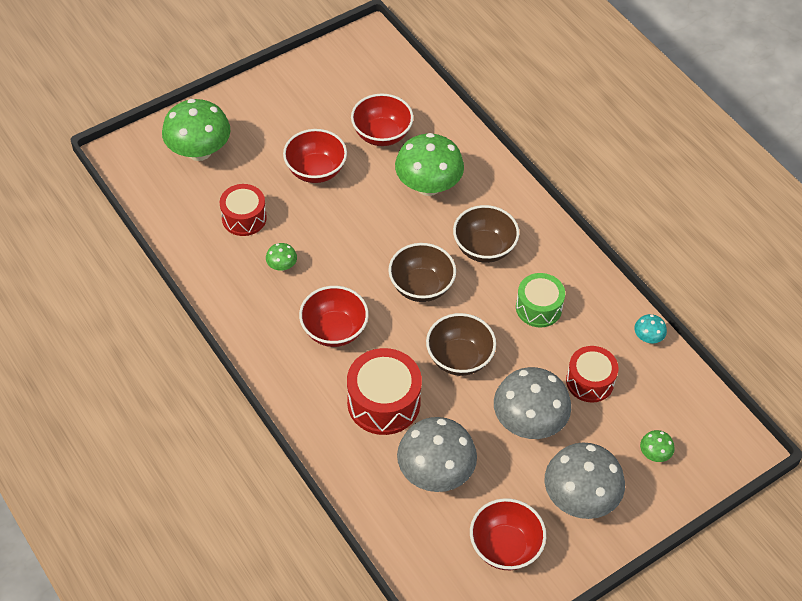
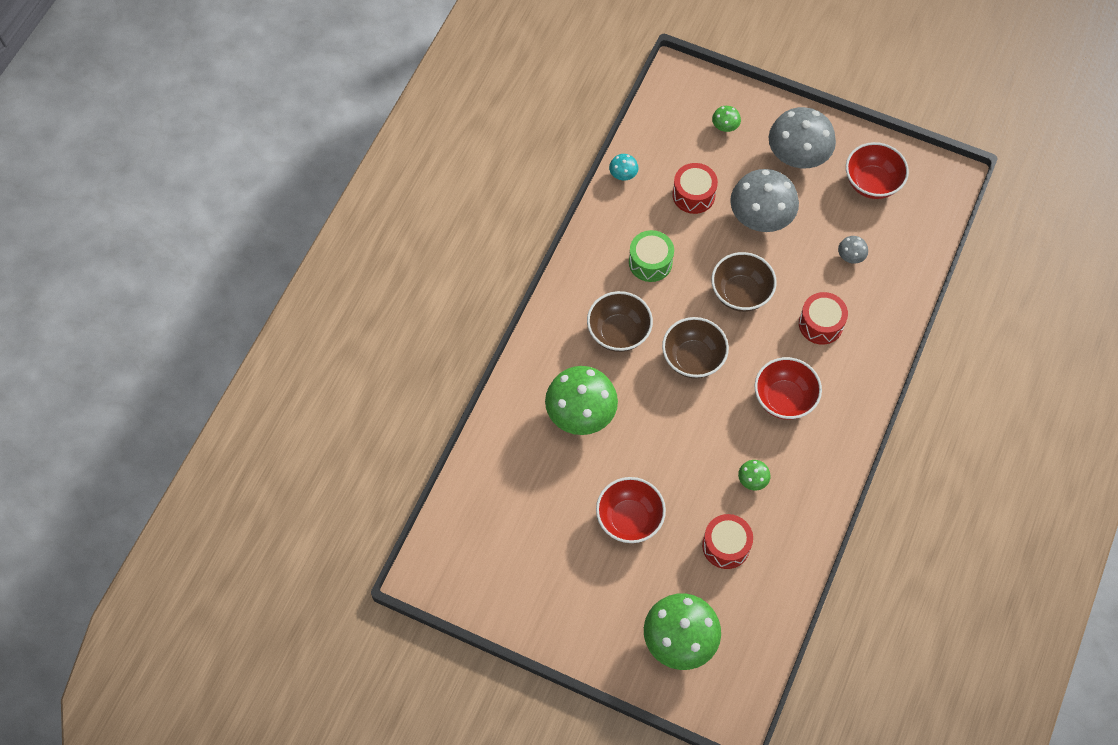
camera: 120 degrees left, 10 degrees up
(381, 134) = (547, 488): red bowl -> none
(383, 402) = (820, 324): red drum -> red drum, size x0.67
(435, 472) = (850, 256): grey mushroom -> grey mushroom, size x0.44

